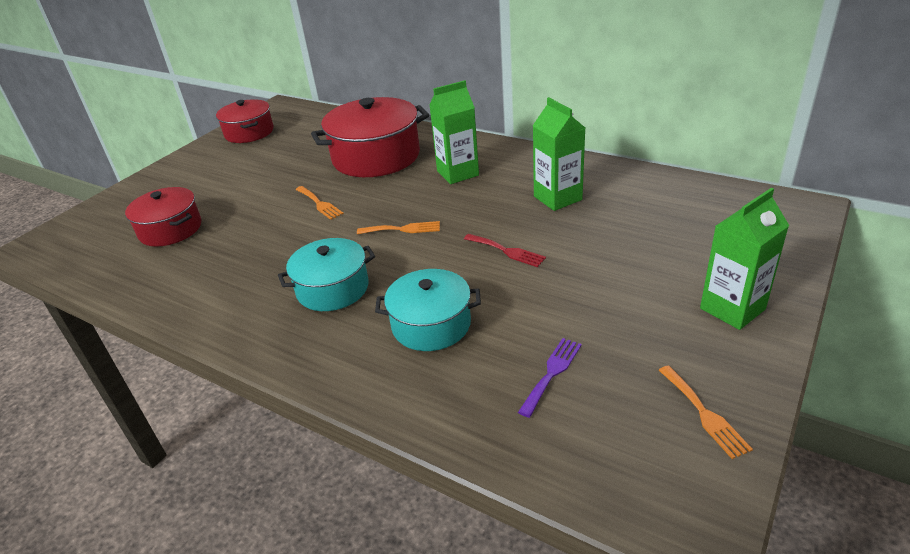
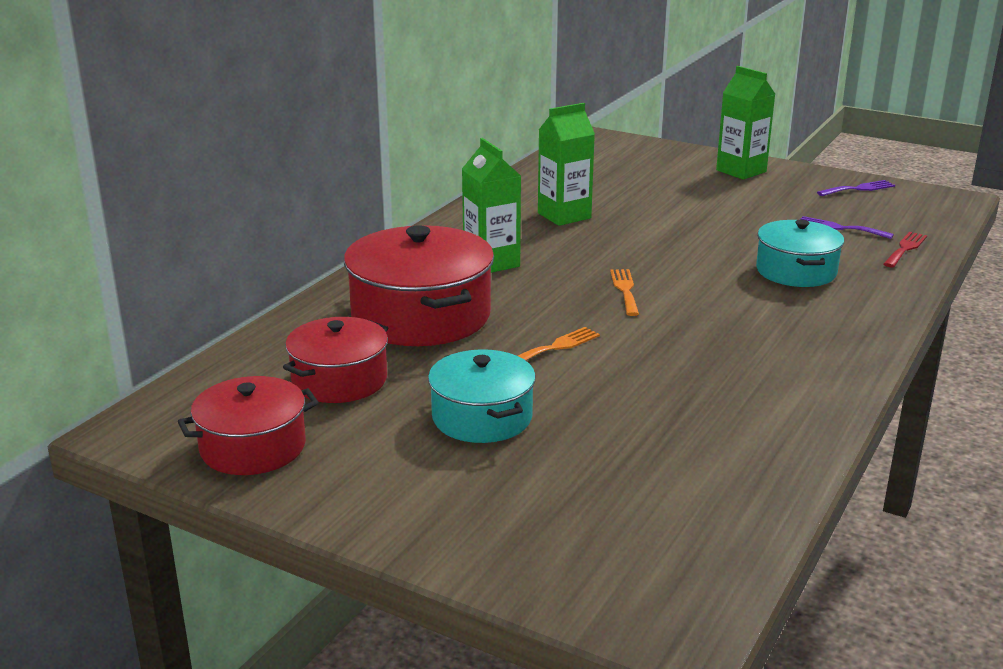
camera: 95 degrees left, 10 degrees down
(170, 229) = (622, 467): red pot -> red pot (339, 380)
(332, 288) = (751, 322): turquoise pot -> turquoise pot (482, 417)
(507, 251) = (668, 240): red fork -> red fork (905, 248)
(704, 414) = (859, 189): orange fork -> purple fork

